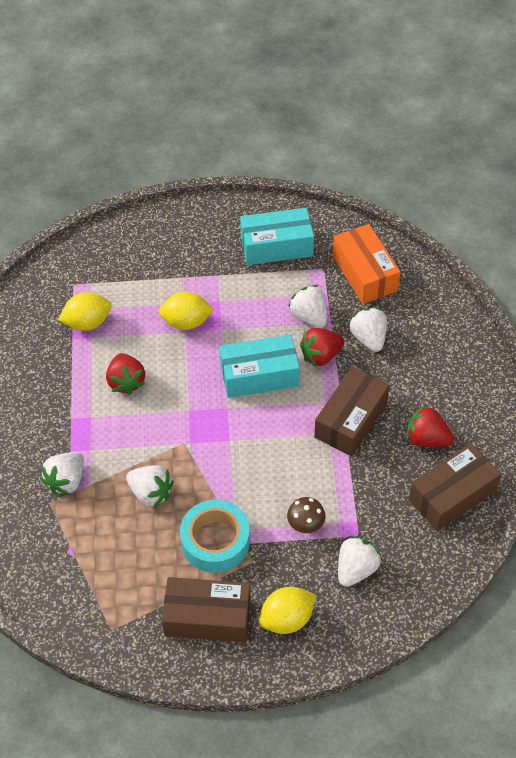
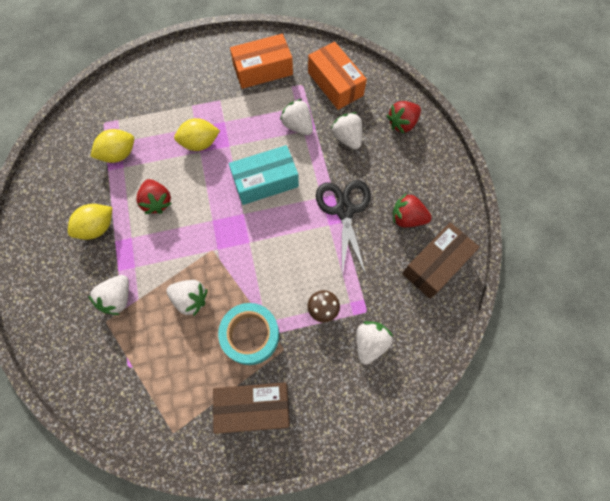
camera: 10 degrees left, 15 degrees up
(276, 246) = (263, 70): turquoise box -> orange box
(287, 619) = (320, 398): yellow lemon -> yellow lemon (97, 228)
(321, 356) = (312, 158): red strawberry -> red strawberry (402, 123)
(351, 420) = (344, 210): brown box -> black scissors

